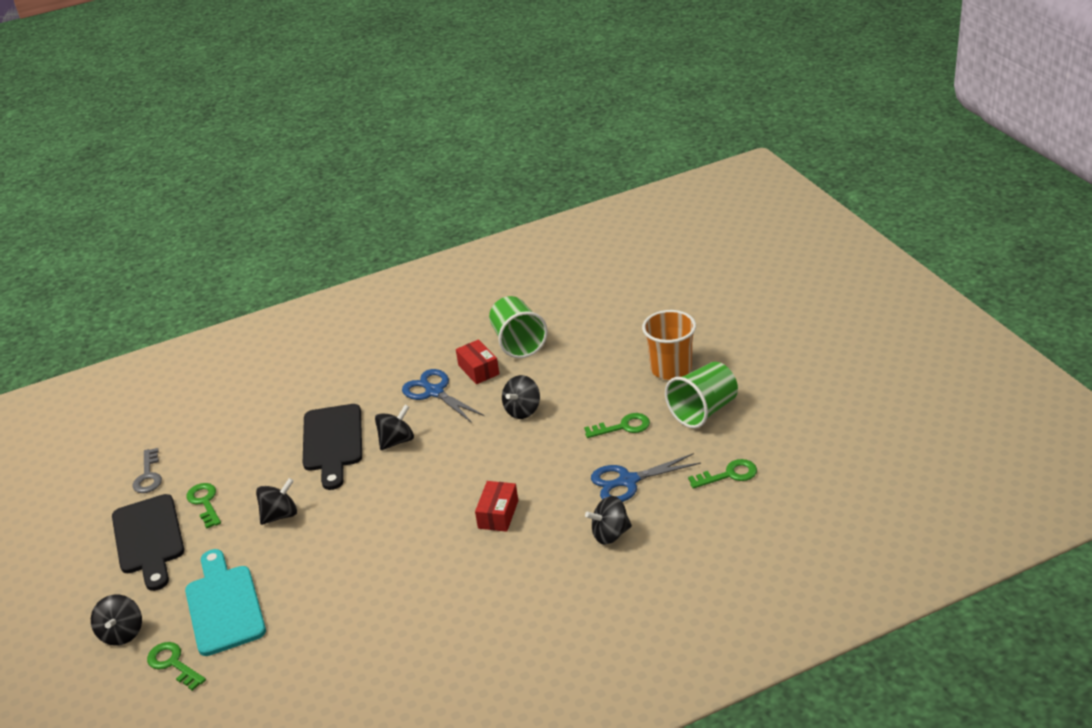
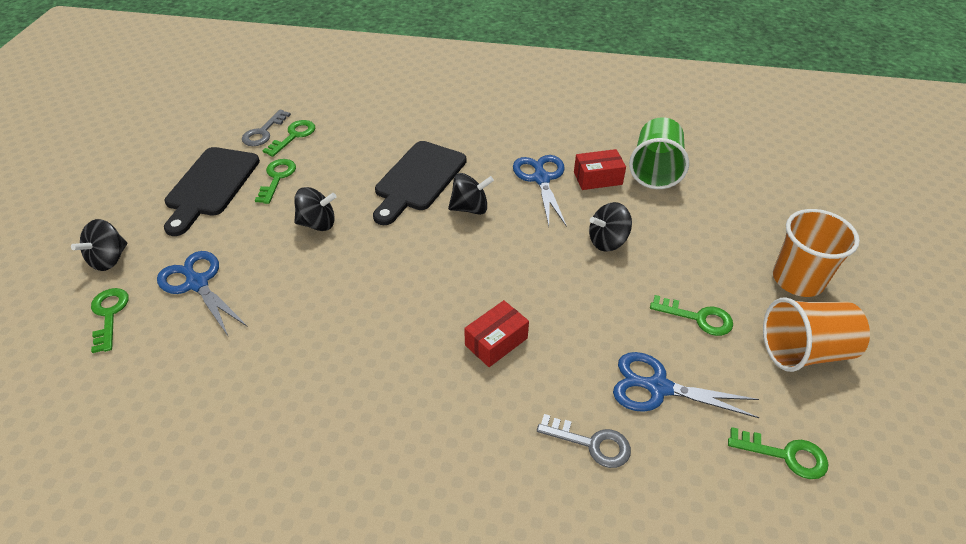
camera: 30 degrees right, 10 degrees up
(182, 465) = (294, 136): none -> green key
(224, 605) = (197, 283): turquoise cutting board -> blue scissors
(478, 370) = (597, 178): red box -> red box turned 75 degrees clockwise
(610, 534) = (591, 443): black spinning top -> grey key
(703, 411) = (804, 351): green cup -> orange cup

